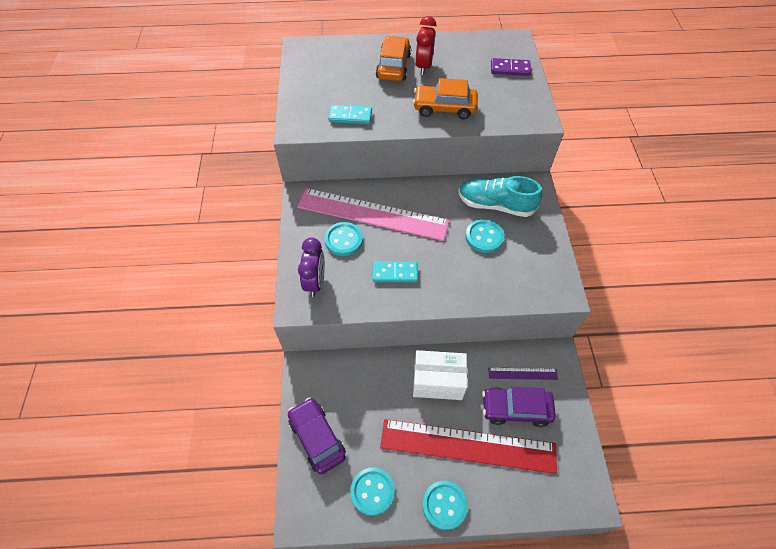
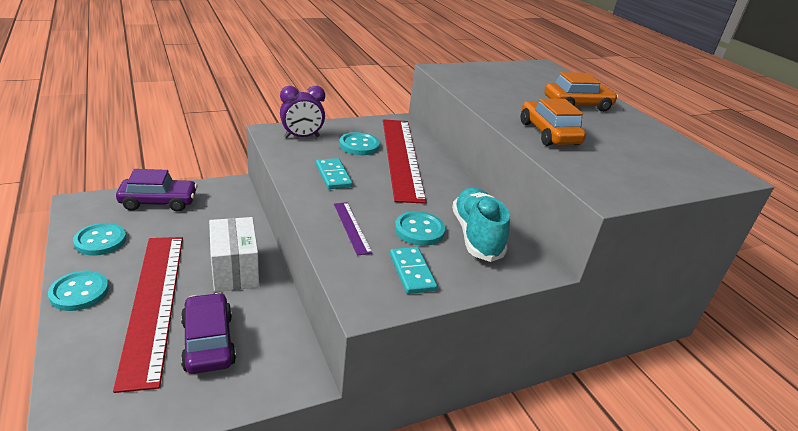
camera: 65 degrees right, 25 degrees down
(317, 438) = (159, 202): purple car -> purple car turned 45 degrees clockwise
(350, 116) = (481, 89): turquoise domino -> turquoise domino (412, 272)
(372, 214) = (401, 157): pink ruler -> red ruler
(424, 66) = (599, 120): red clock -> none
(510, 69) = (671, 172): purple domino -> none
(522, 373) = (263, 344): purple ruler -> purple ruler (351, 227)

